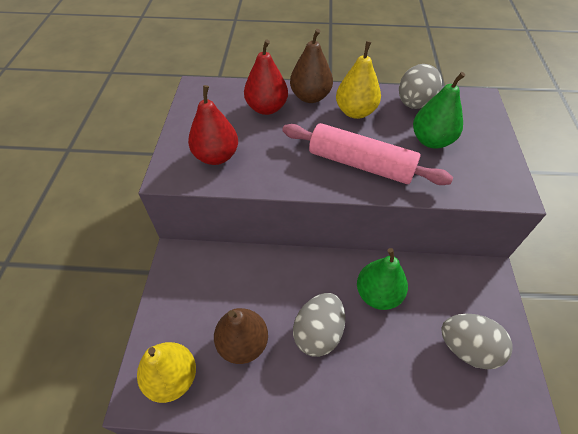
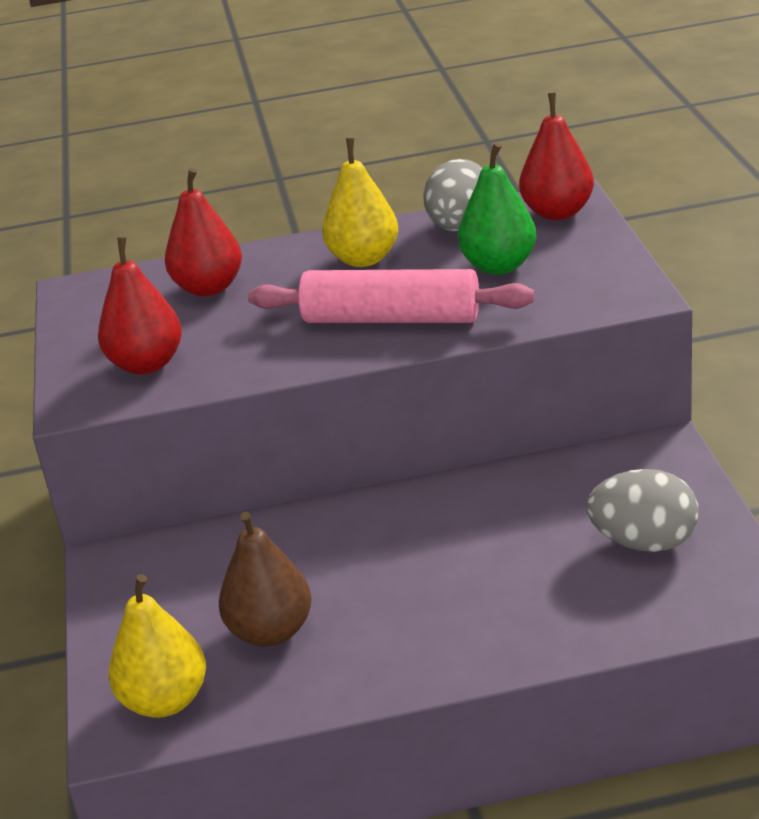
camera: 10 degrees left, 20 degrees down
(310, 97) = (280, 257): brown pear -> none
(318, 333) = (395, 587): grey egg -> none
(378, 294) = (482, 517): green pear -> none
(472, 109) = (557, 212): none -> red pear

